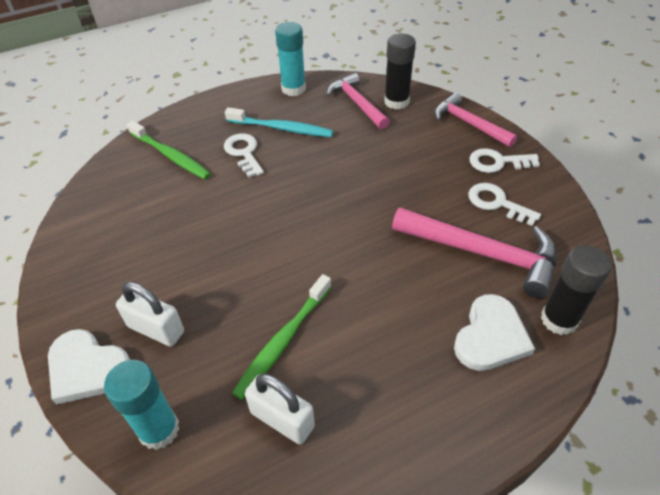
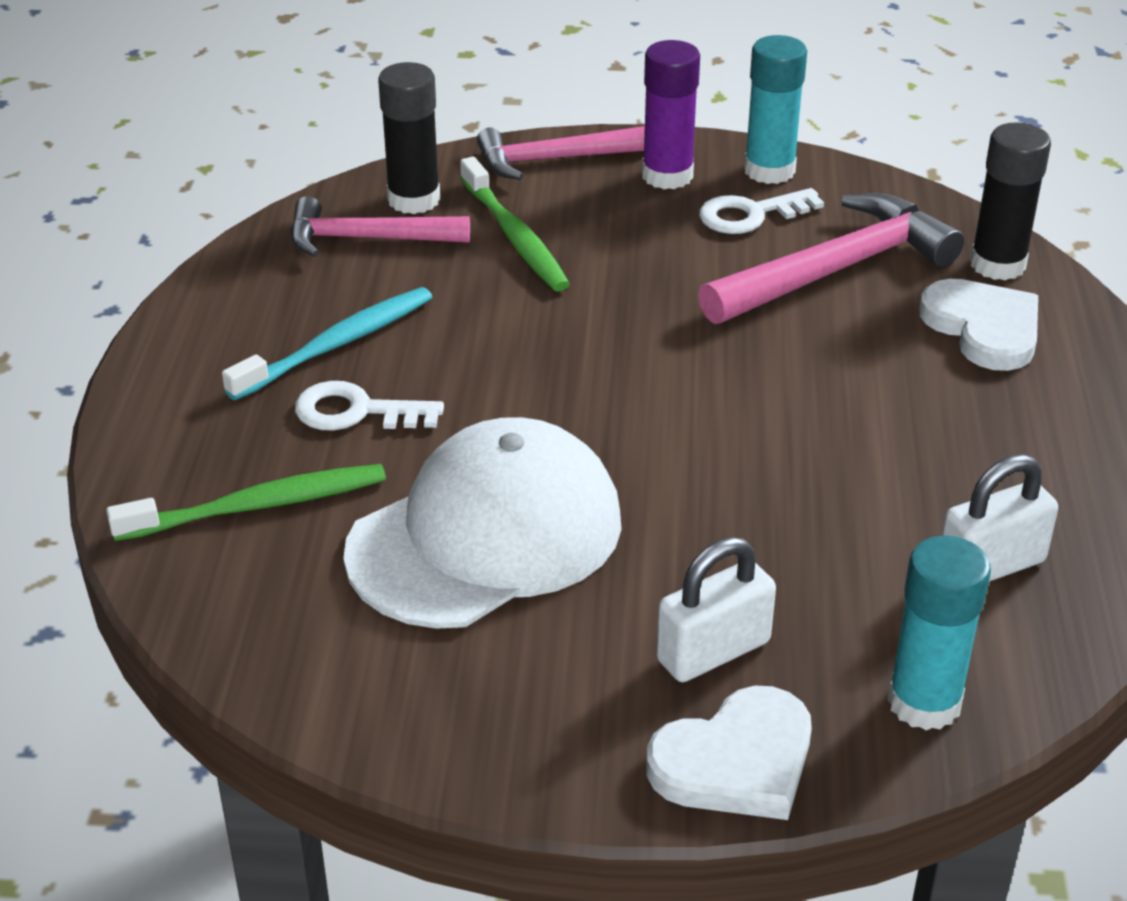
camera: 60 degrees left, 10 degrees down
(191, 223) = (486, 536): none -> white cap
(283, 340) = (848, 516): green toothbrush -> green toothbrush (514, 236)
(293, 89) = (233, 290): turquoise glue stick -> turquoise glue stick (769, 170)
(497, 162) = (667, 176): white key -> purple glue stick

